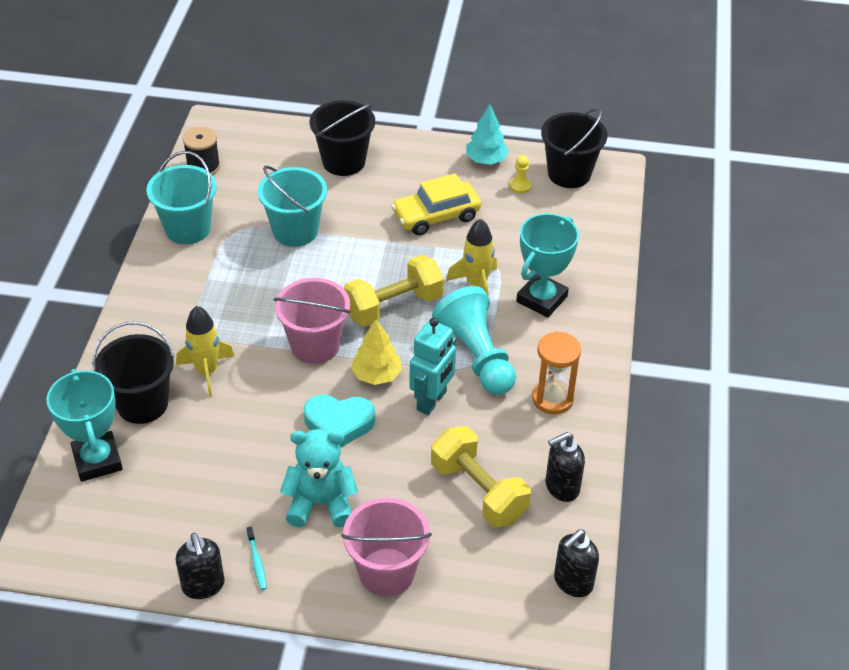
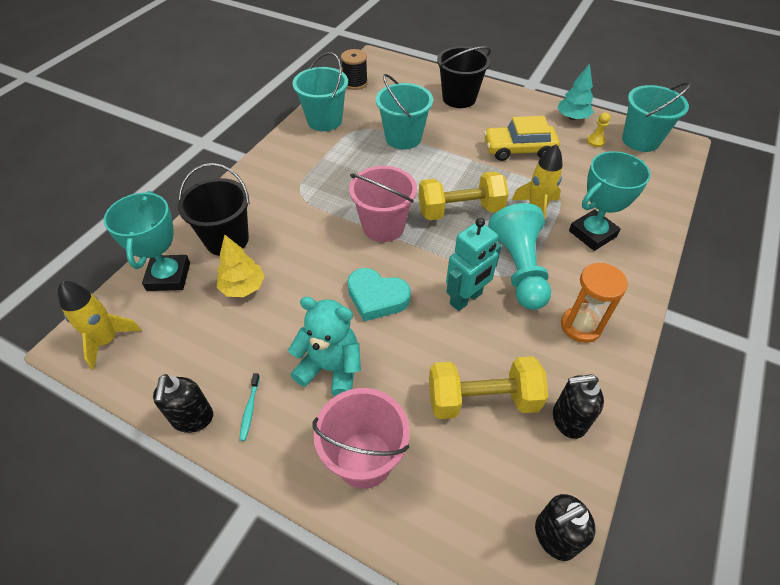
camera: 20 degrees right, 5 degrees up
(207, 371) = (288, 227): yellow rocket -> yellow rocket (107, 340)
(376, 375) = (425, 264): yellow tree -> yellow tree (243, 287)
(478, 491) = (482, 400): yellow dumbbell -> yellow dumbbell turned 75 degrees counterclockwise
(569, 174) = (640, 140): black bucket -> turquoise bucket

